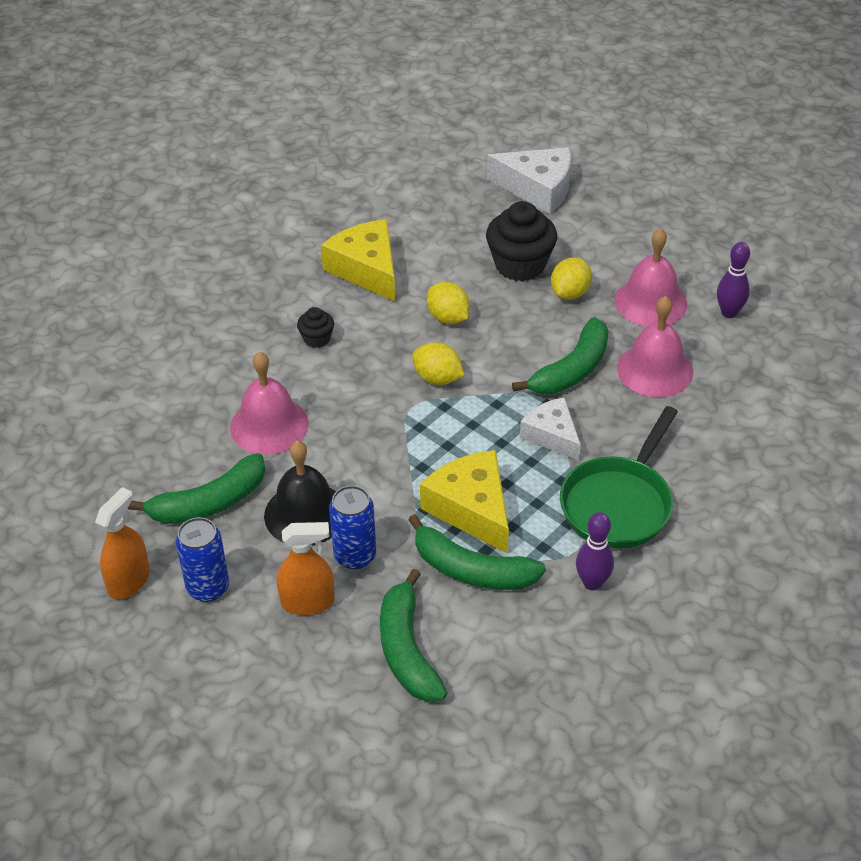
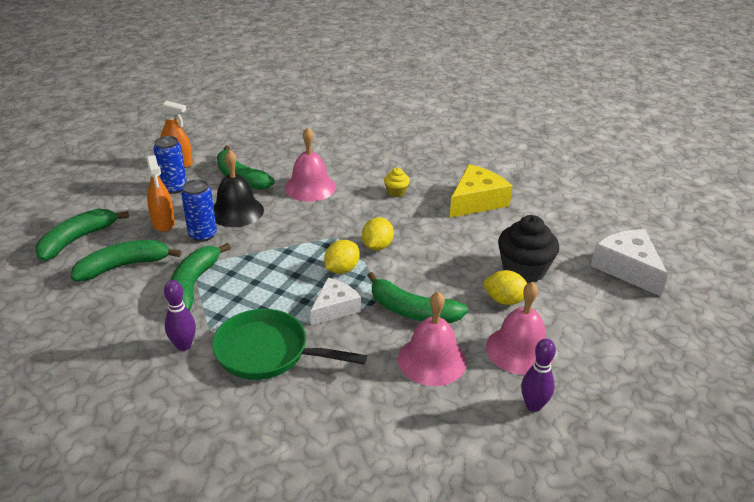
camera: 75 degrees right, 10 degrees down
(317, 339) = (396, 192): black cupcake -> yellow cupcake
(319, 712) = (77, 240): none -> green banana
(448, 318) = (443, 243): yellow lemon -> yellow lemon (342, 269)
(471, 509) = (251, 278): yellow cheese -> none
(538, 189) = (627, 268): white cheese -> white cheese turned 150 degrees clockwise

